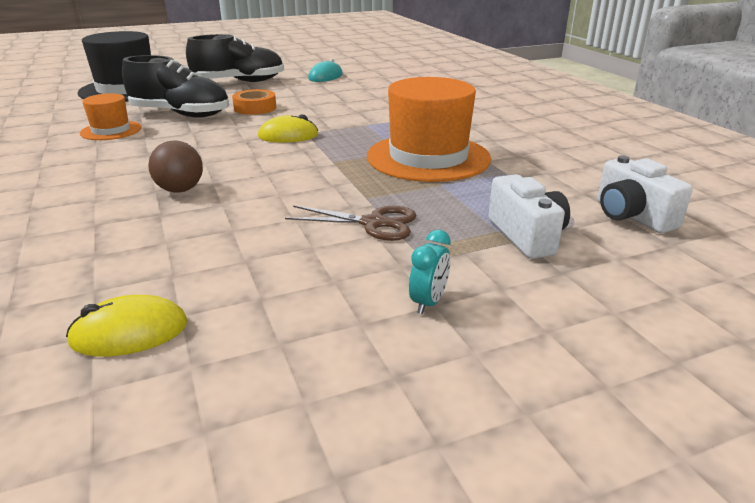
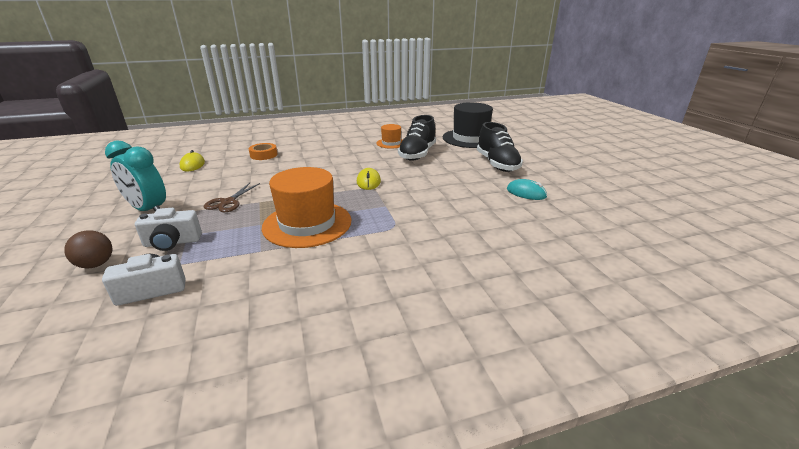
camera: 95 degrees right, 0 degrees up
(180, 190) = (301, 162): brown ball -> brown ball (96, 264)
(255, 108) = (429, 171): orange tape -> orange tape (263, 155)
(428, 302) = (148, 210): turquoise clock -> turquoise clock, size x2.23

